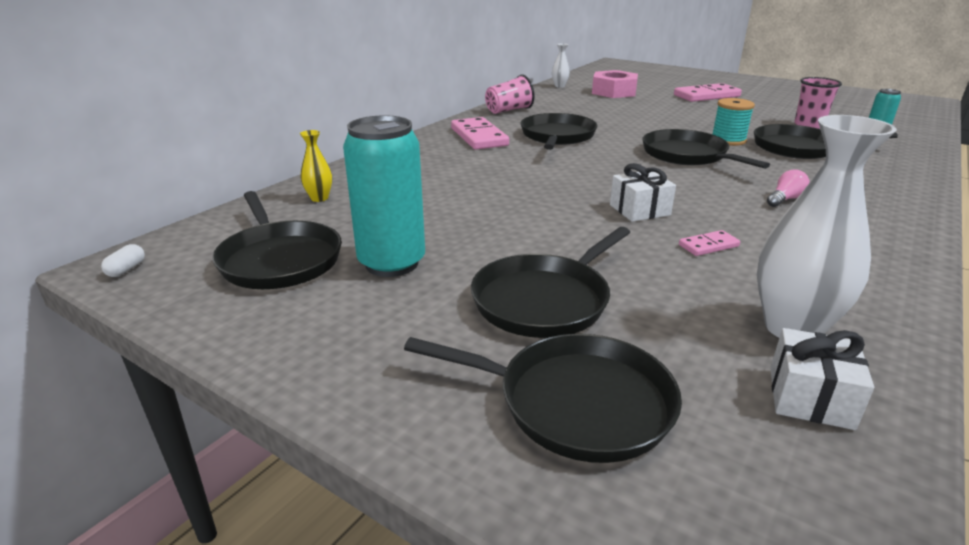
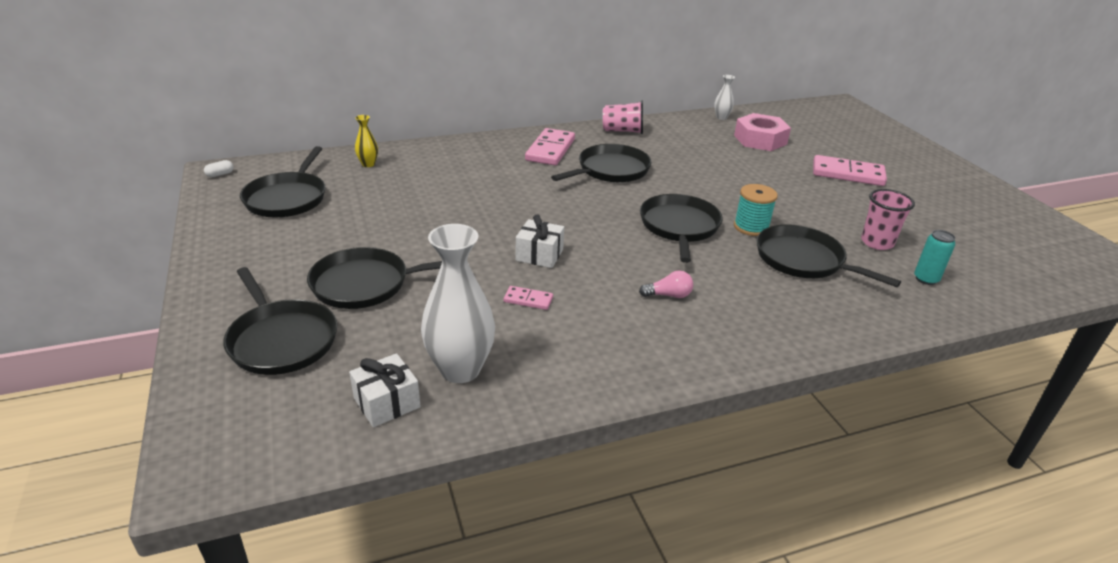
camera: 35 degrees right, 5 degrees up
(392, 263) = (333, 225): turquoise can -> none

